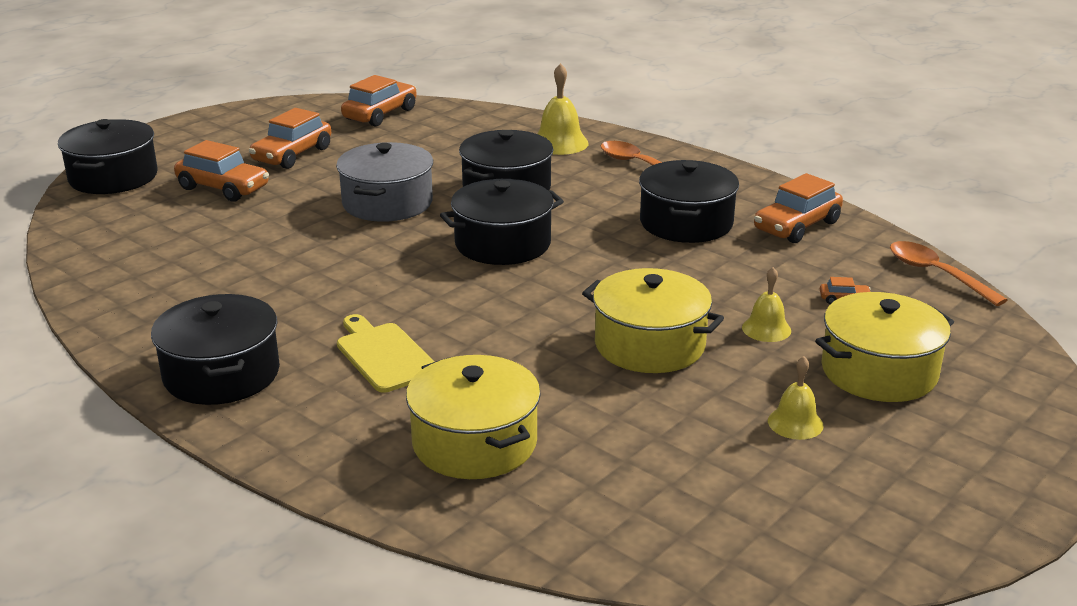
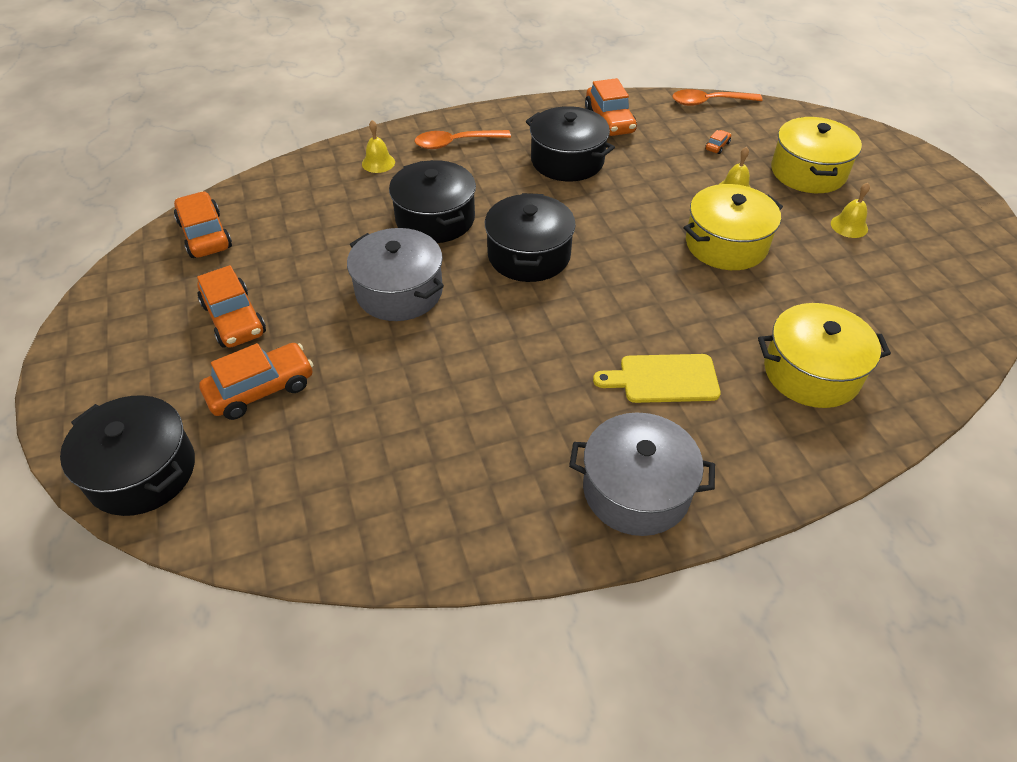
camera: 60 degrees left, 20 degrees up
(221, 374) = (636, 490): black pot -> grey pot
(559, 143) = (378, 163): yellow bell -> yellow bell, size x0.64

